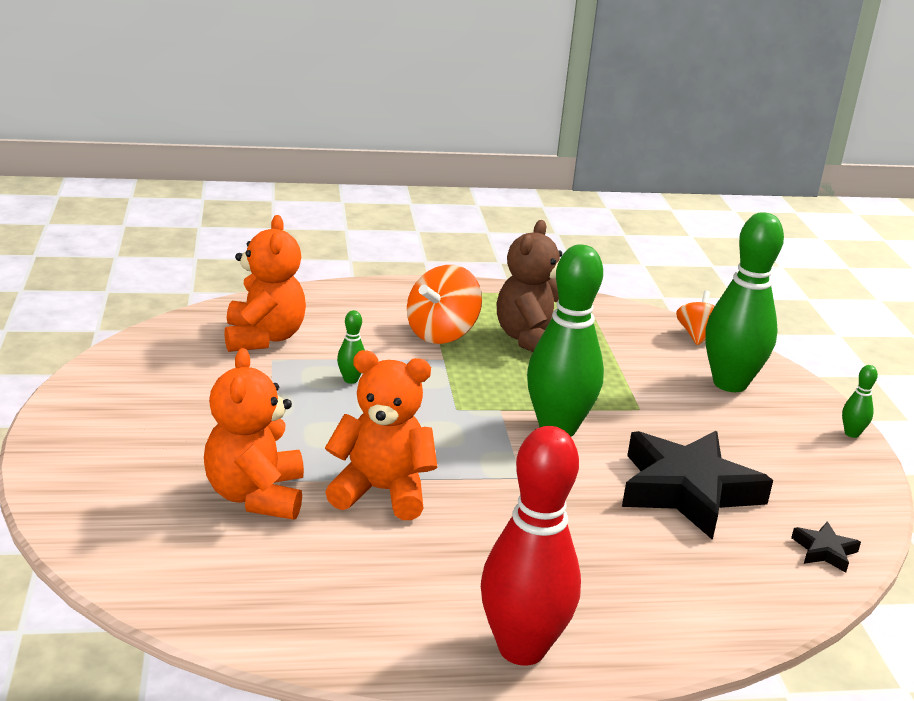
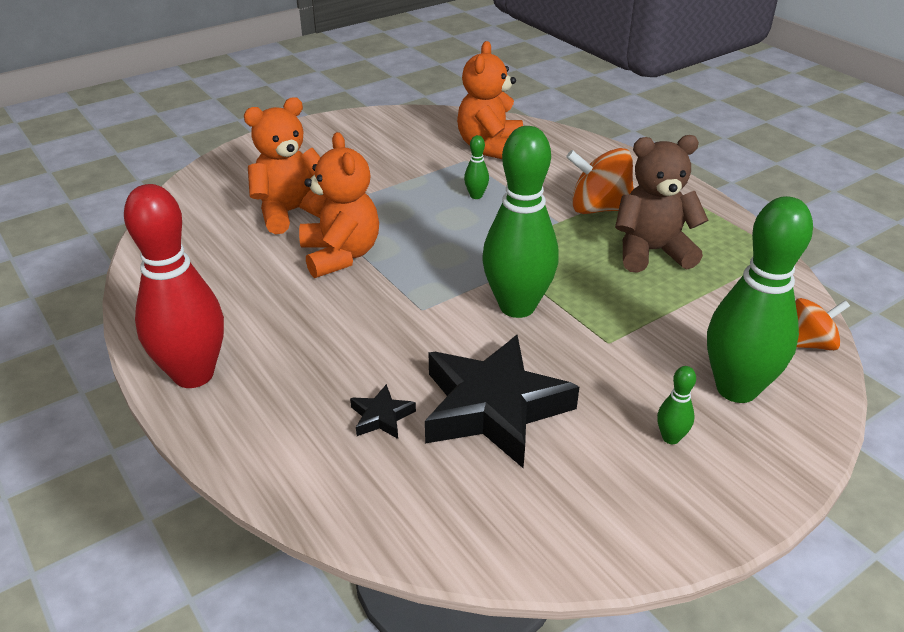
camera: 65 degrees right, 10 degrees up
(263, 338) = (490, 147): orange teddy bear -> orange teddy bear turned 135 degrees clockwise
(824, 551) = (474, 530): black star -> black star (381, 417)
(851, 433) = (748, 510): green bowling pin -> green bowling pin (670, 438)

